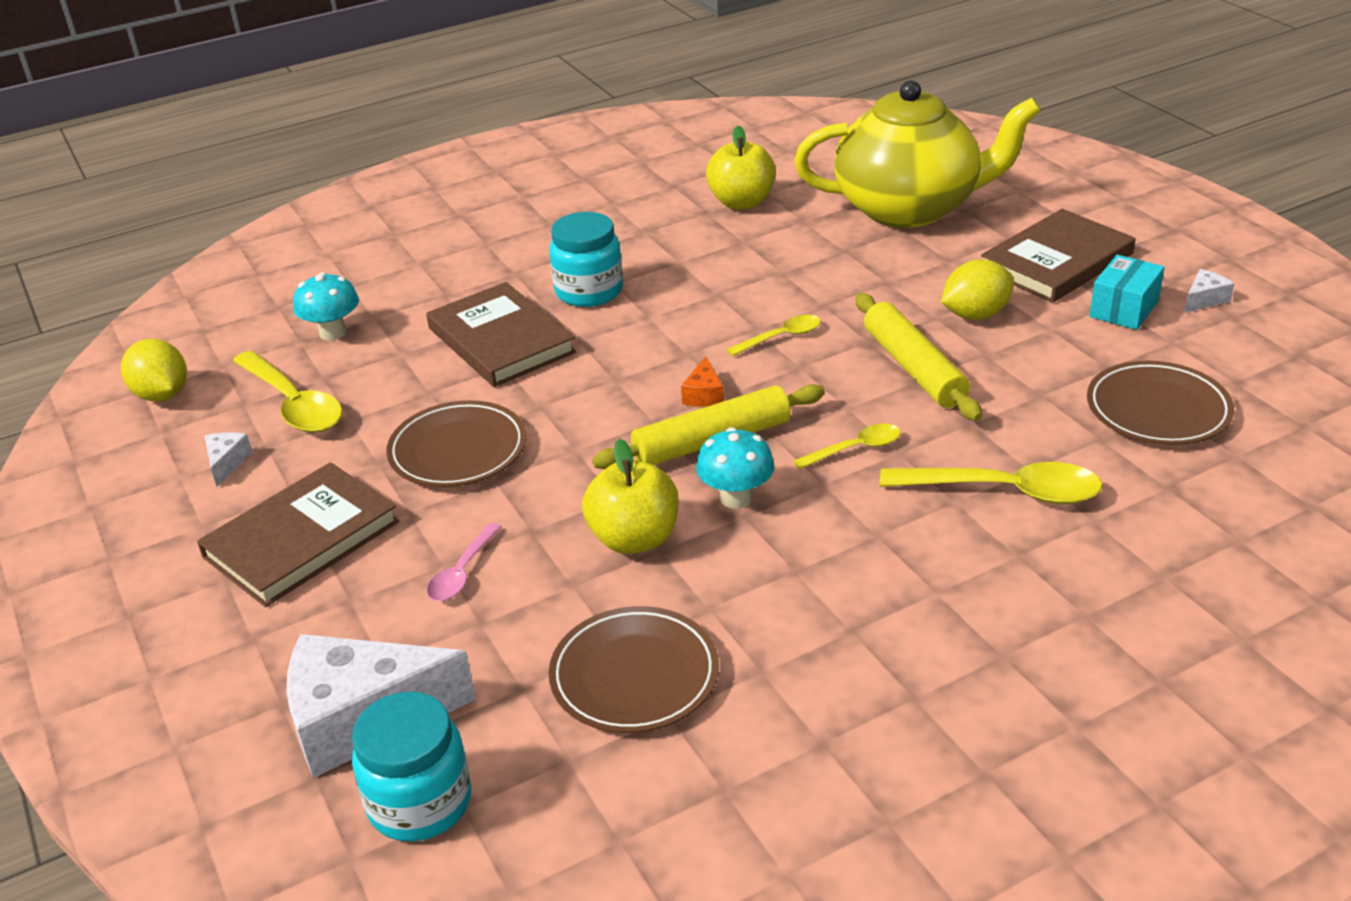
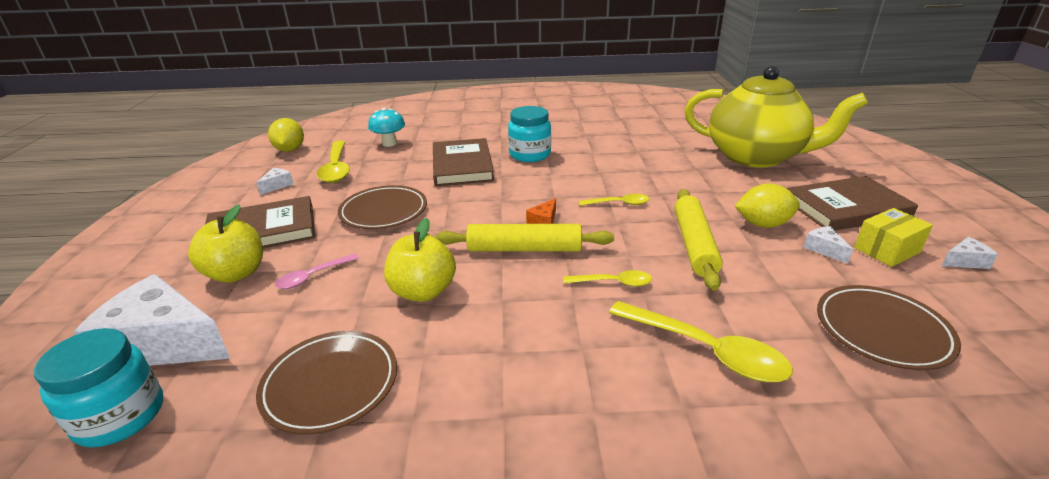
camera: 25 degrees right, 5 degrees down
(736, 498) = (508, 288): turquoise mushroom -> none
(742, 202) = (652, 133): yellow apple -> yellow apple (236, 273)
(1059, 329) = (824, 249): none -> white cheese
(1123, 309) = (886, 250): turquoise box -> yellow box

